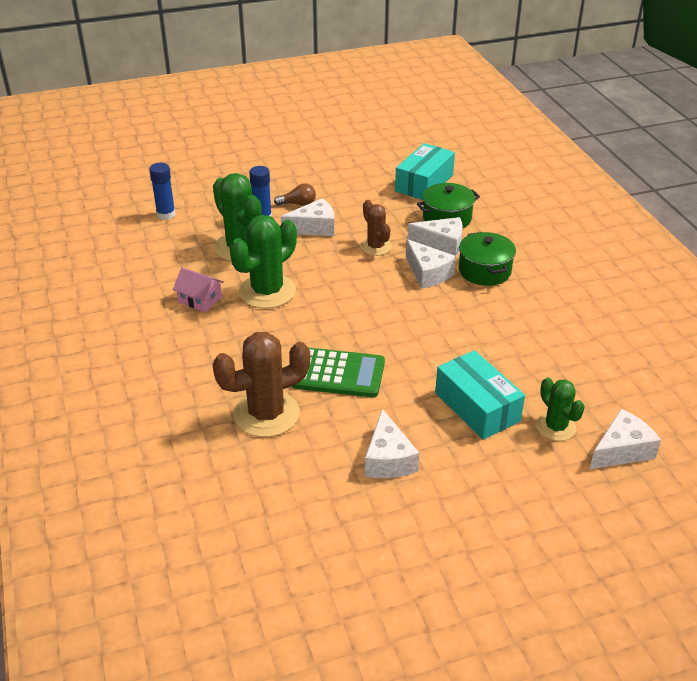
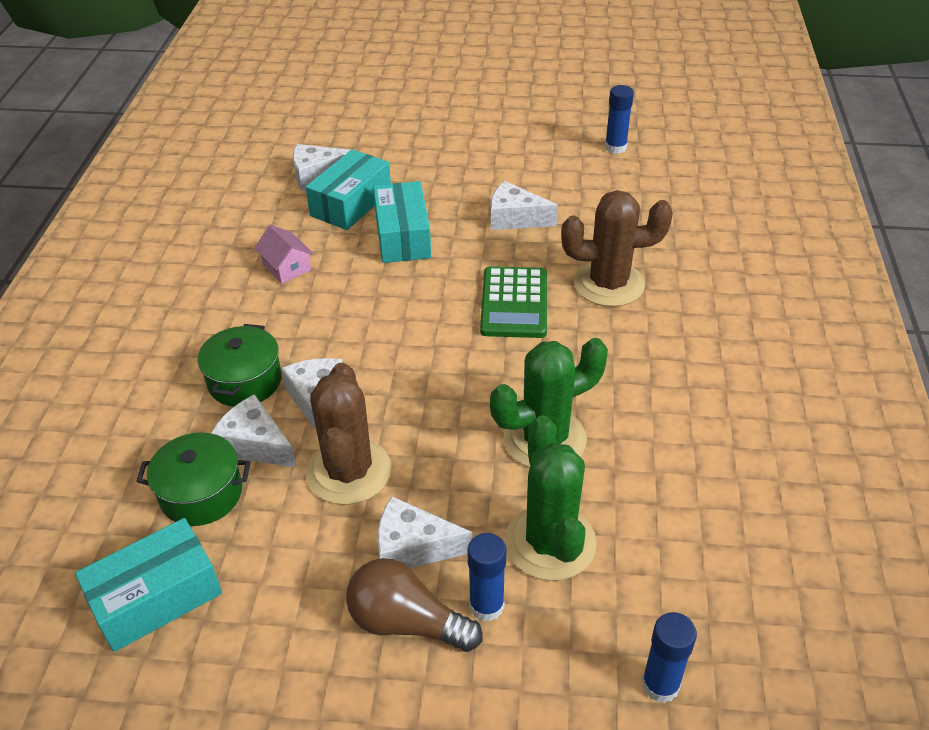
camera: 155 degrees left, 5 degrees up
(200, 299) = (642, 455): pink house -> pink house (286, 267)
(298, 204) = (407, 622): brown light bulb -> brown light bulb, size x1.72
(329, 609) = (615, 147): none -> blue glue stick
(338, 374) = (514, 303): green calculator -> green calculator turned 120 degrees counterclockwise
(375, 247) = (349, 471): brown cactus -> brown cactus, size x1.69
(388, 459) = (515, 218): white cheese -> white cheese turned 90 degrees counterclockwise
(556, 427) = (351, 203): green cactus -> turquoise box

